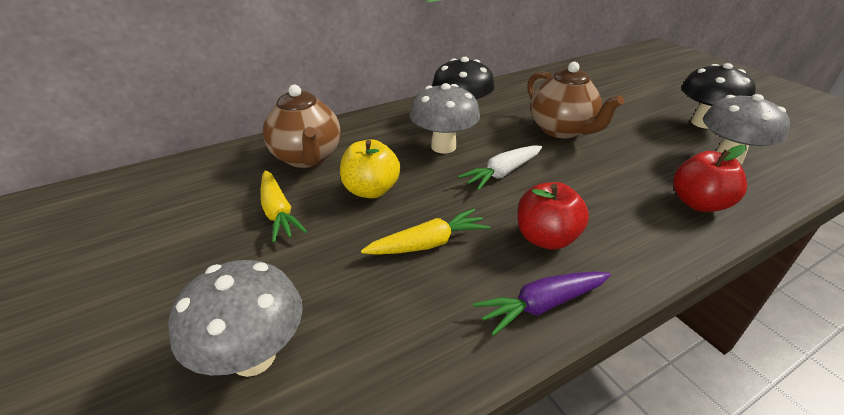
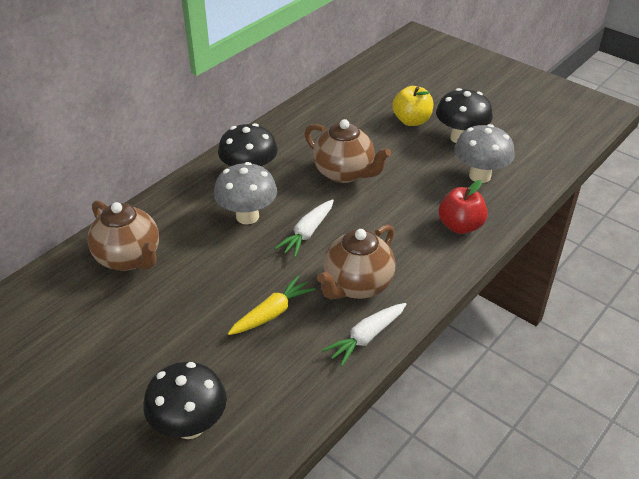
camera: 20 degrees left, 5 degrees up
(253, 356) = (190, 426): grey mushroom -> black mushroom
(278, 212) = (137, 318): yellow carrot -> none
(371, 190) = (205, 277): yellow apple -> yellow apple (411, 121)
(542, 305) = (366, 337): purple carrot -> white carrot
(546, 238) = (356, 285): red apple -> brown teapot

